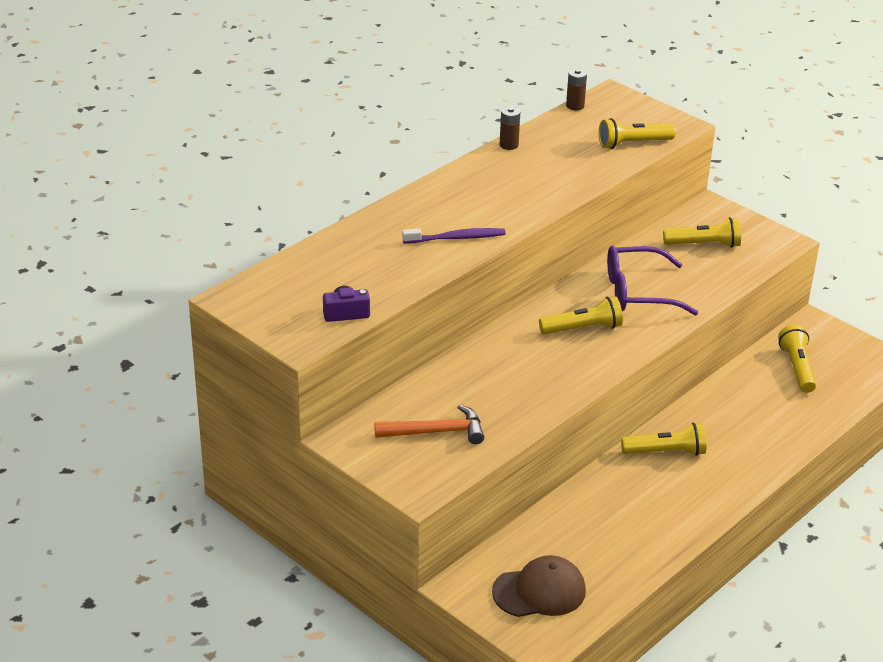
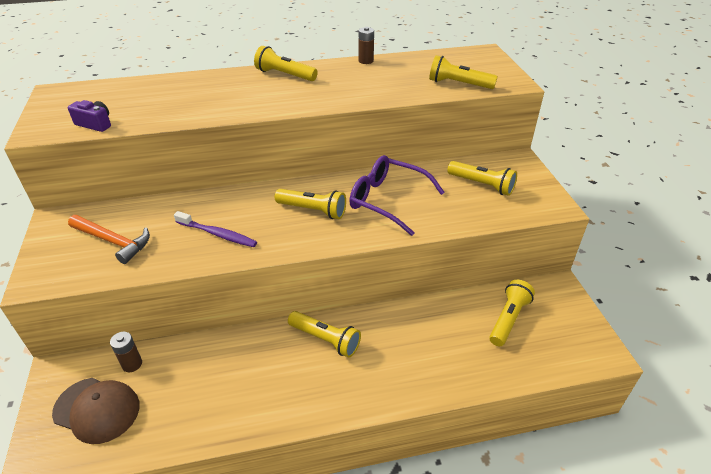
camera: 35 degrees right, 5 degrees up
(450, 191) = (285, 75): none -> yellow flashlight
(456, 238) = (242, 103): purple toothbrush -> purple toothbrush (217, 234)
(575, 106) = (446, 51): brown battery -> brown battery (132, 364)

